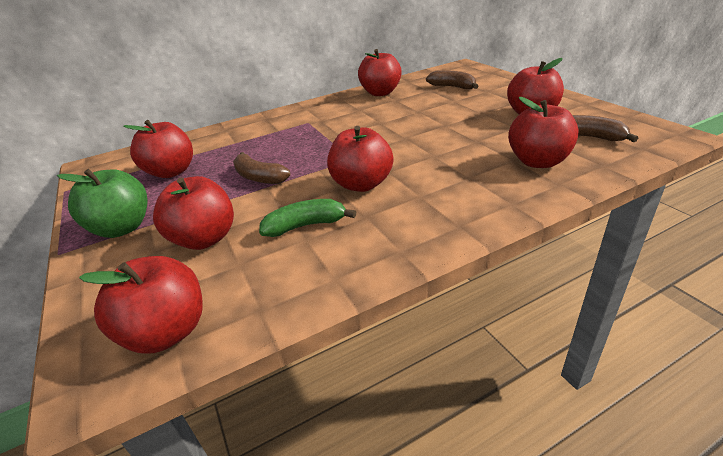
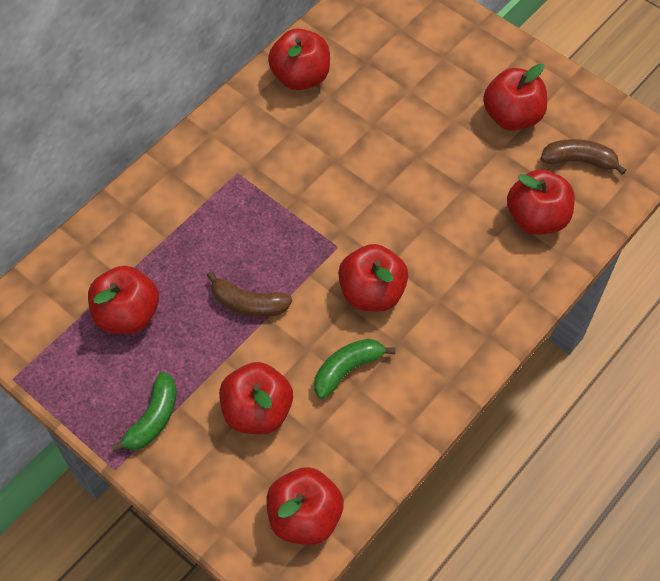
camera: 25 degrees left, 25 degrees up
(122, 228) = (153, 418): green apple -> green banana
(452, 87) = (395, 50): brown banana -> none

